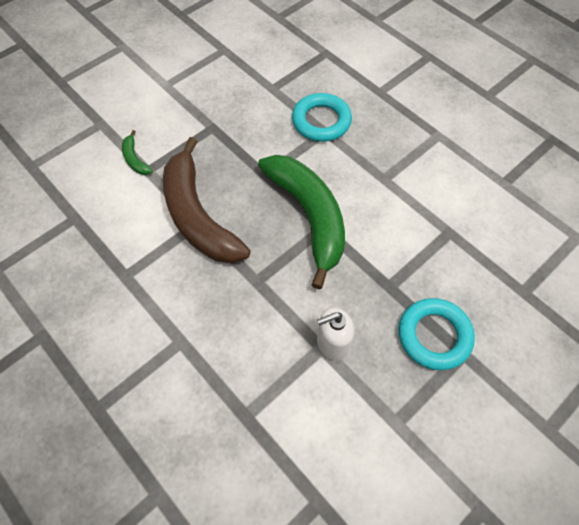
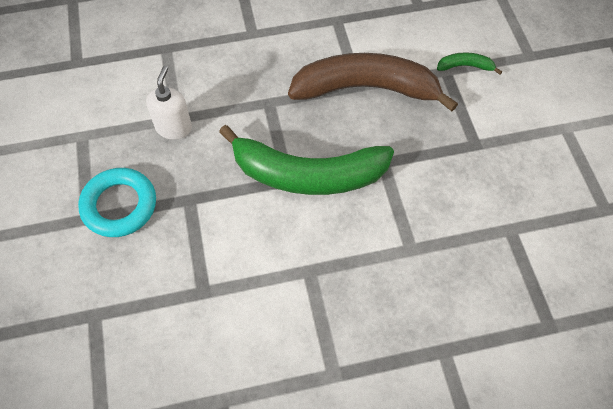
camera: 120 degrees right, 0 degrees up
(321, 121) = (428, 253): turquoise ring -> none

